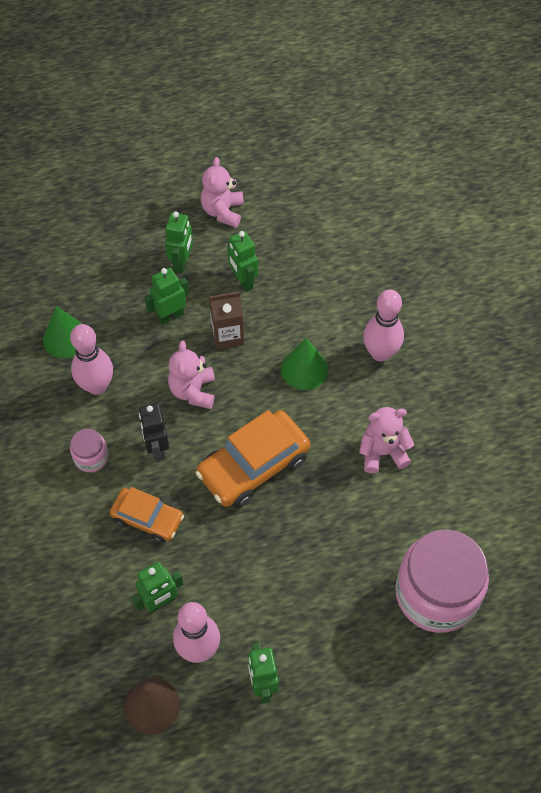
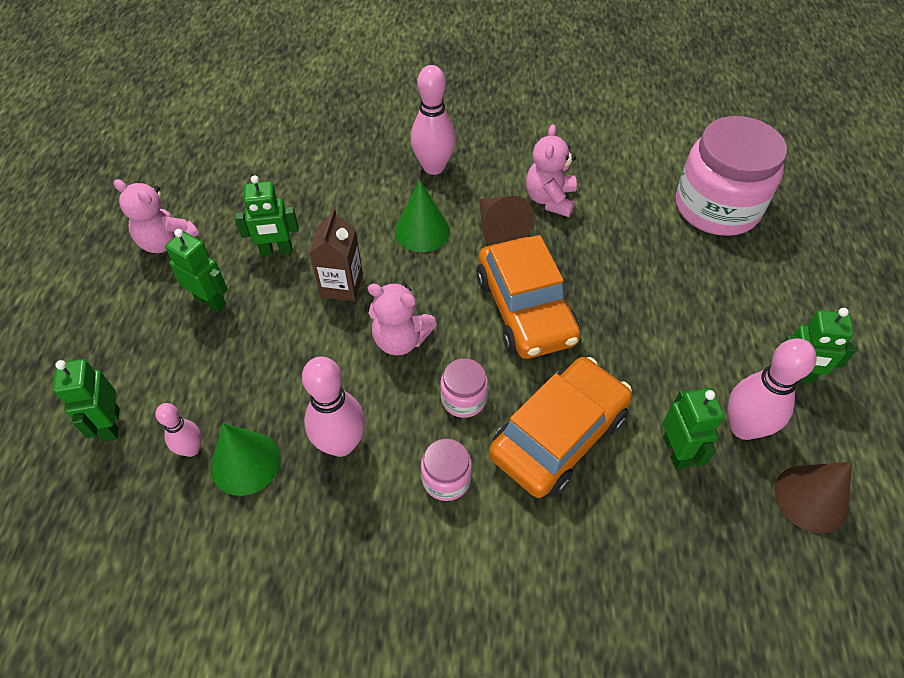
camera: 70 degrees left, 5 degrees down
(66, 305) = (191, 449): none -> pink bowling pin
(148, 518) = (558, 435): orange car -> orange car, size x1.62
(157, 448) = (463, 398): black robot -> pink jar
(170, 316) = (282, 334): green robot -> green robot (111, 424)
(329, 424) = (499, 230): none -> brown cone

